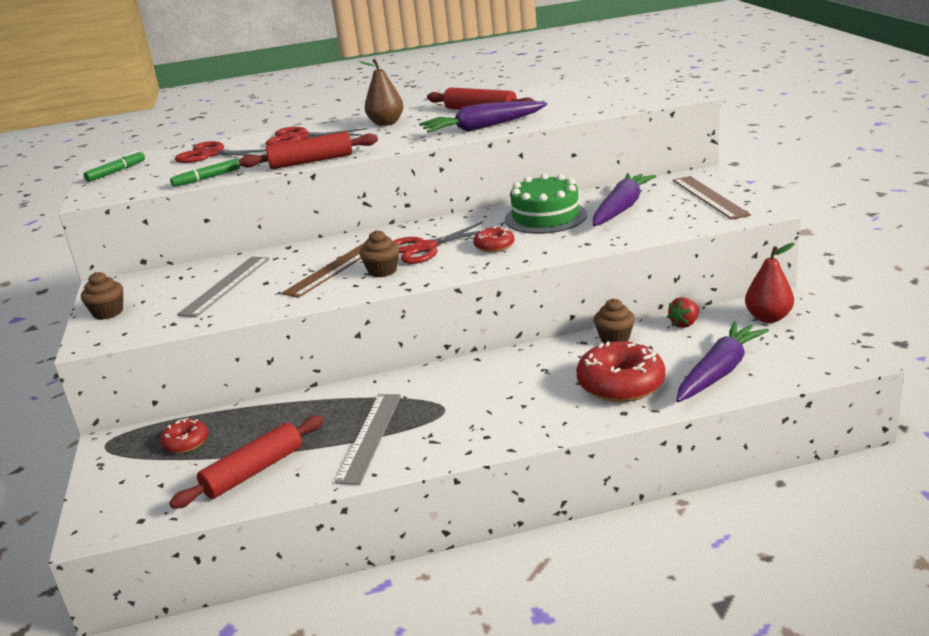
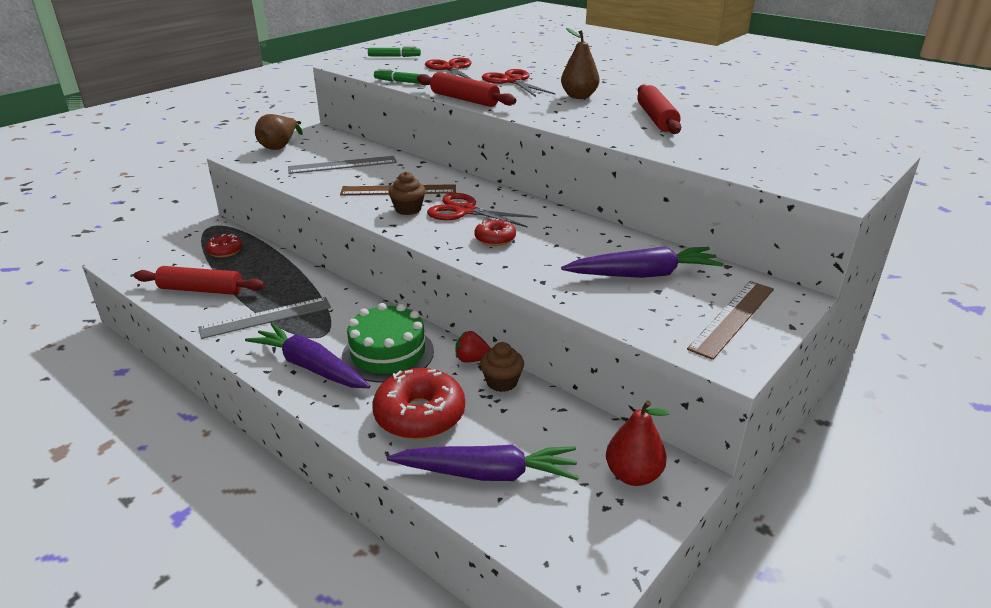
camera: 50 degrees right, 5 degrees up
(108, 312) = (280, 146): brown cupcake -> brown pear
(482, 127) = (611, 132): purple carrot -> purple carrot (310, 366)
(545, 217) = (580, 242): green cake -> green cake (388, 353)
(684, 324) = (567, 417): red strawberry -> red strawberry (472, 359)

